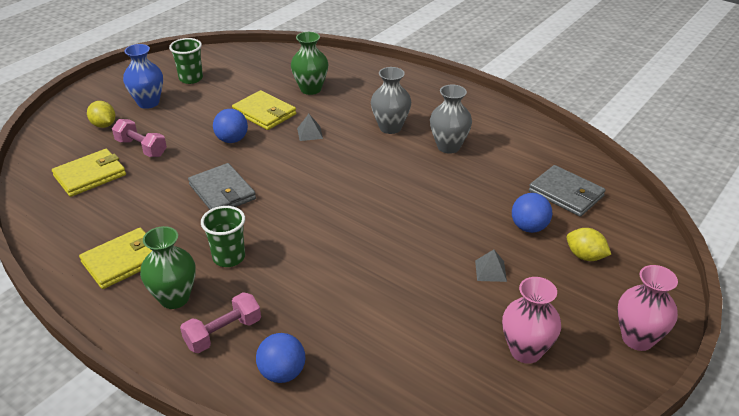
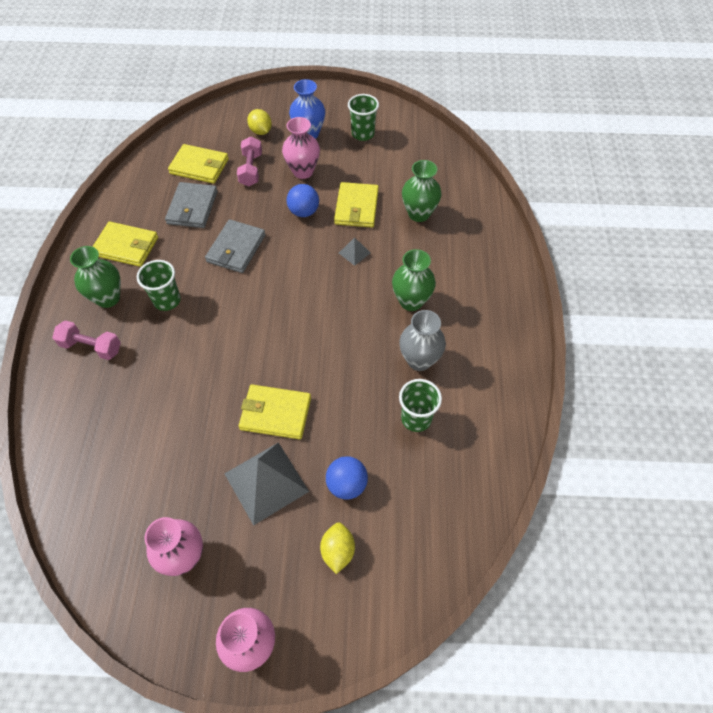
camera: 55 degrees right, 20 degrees up
(104, 125) = (261, 131): yellow lemon -> yellow lemon turned 45 degrees counterclockwise
(186, 122) = (303, 171): none -> pink vase
(282, 373) = (73, 404): blue ball -> none
(390, 127) = (411, 301): grey vase -> green vase
(427, 239) = (275, 413): none -> yellow wallet
(490, 271) = (266, 482): grey pyramid -> grey pyramid, size x2.19
(499, 170) = (416, 418): none -> green cup
(566, 193) = (423, 493): grey wallet -> grey wallet (192, 207)

